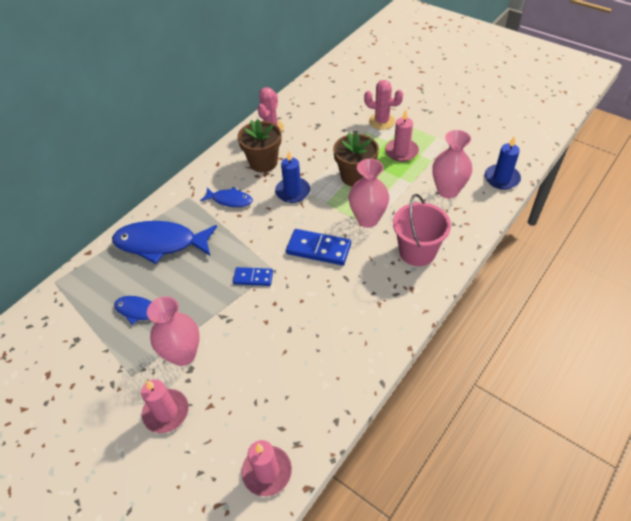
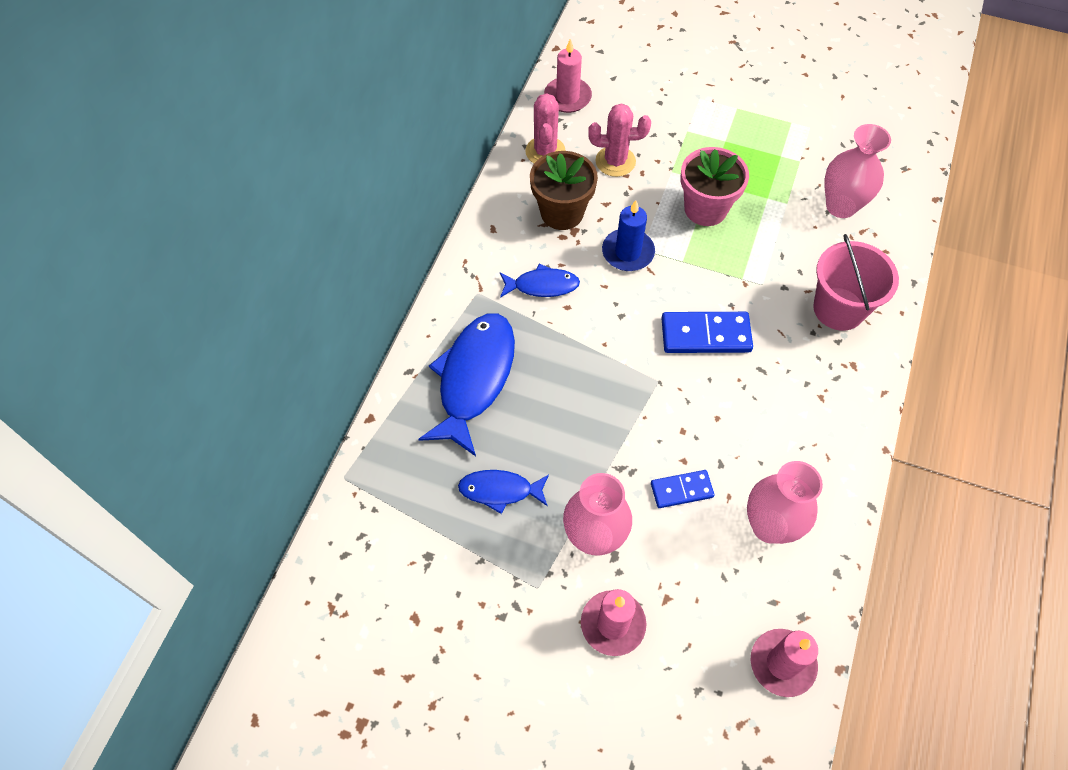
camera: 20 degrees left, 10 degrees up
(160, 243) = (474, 378): blue fish -> blue fish turned 120 degrees clockwise
(253, 277) = (635, 400): blue domino -> blue domino (681, 490)
(355, 176) = (705, 209): brown flower pot -> pink flower pot
(367, 219) = (752, 273): pink vase -> pink vase (769, 526)
(381, 121) = (703, 110): pink cactus -> pink cactus (615, 161)
(401, 151) = (752, 155): pink candle -> pink candle (567, 97)
(501, 178) = (903, 172): blue candle -> none

